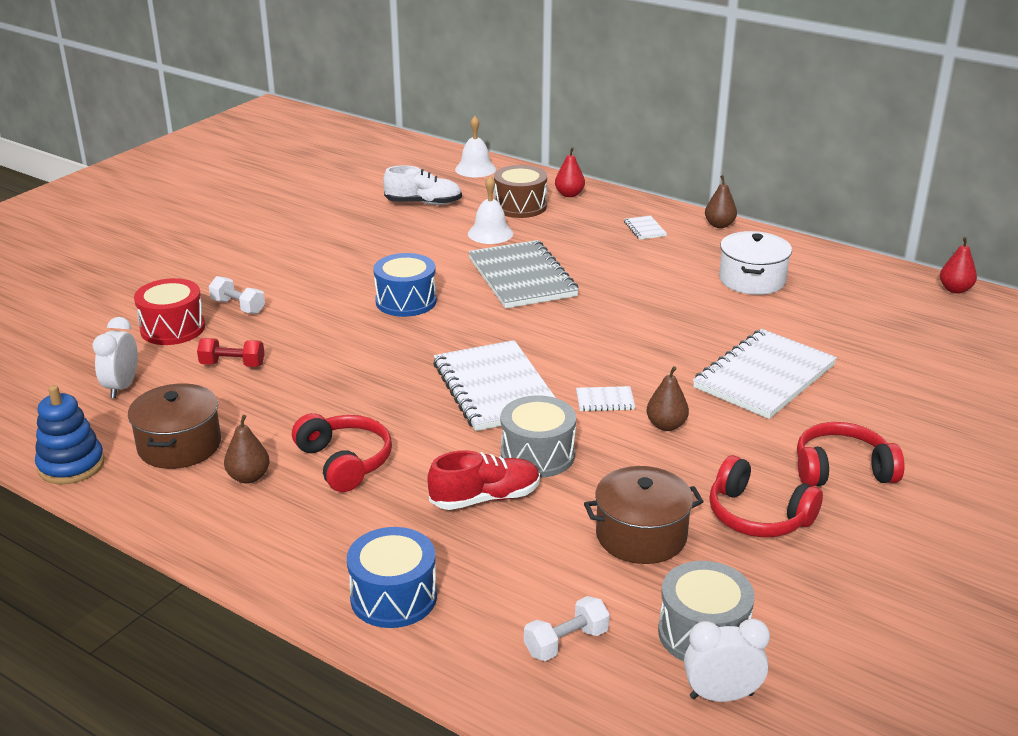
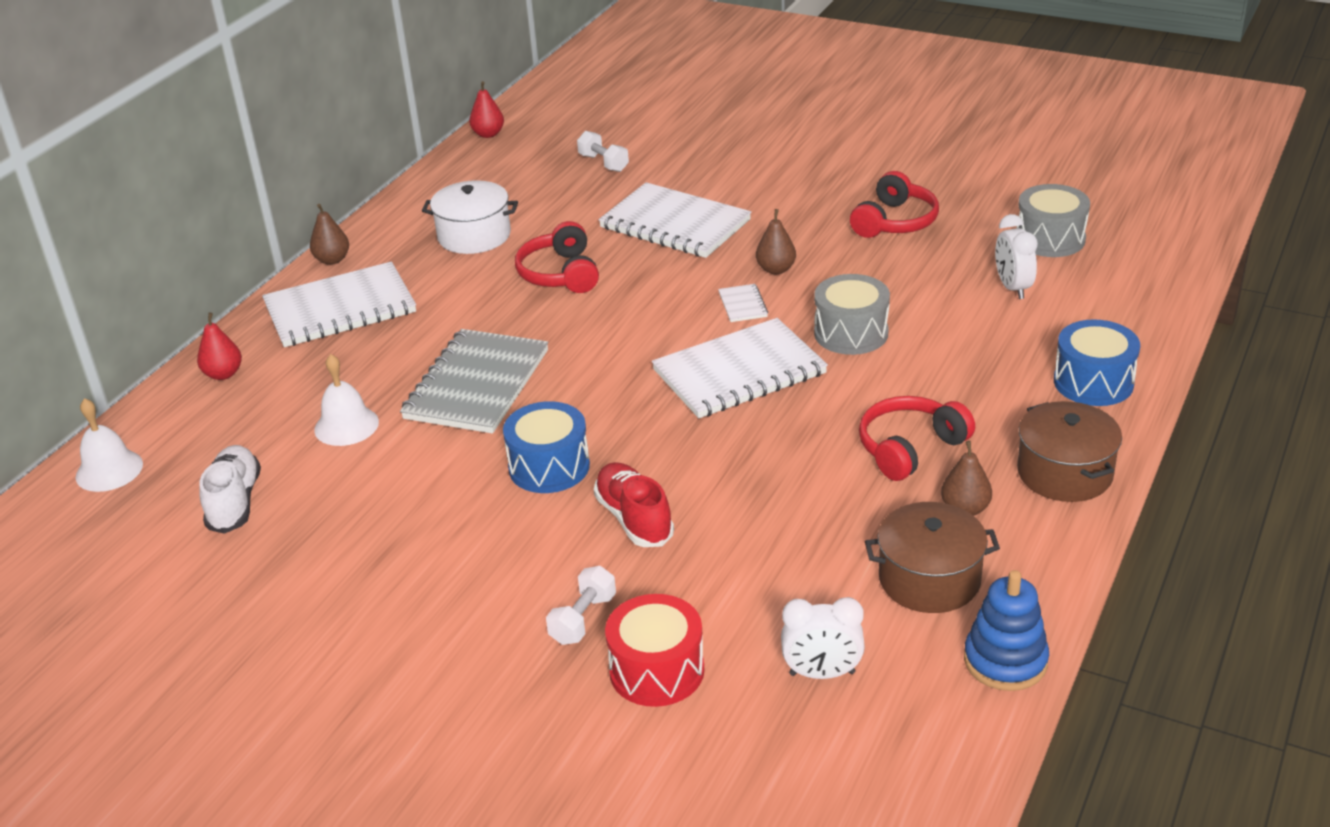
camera: 95 degrees left, 5 degrees up
(232, 364) = (739, 583): red dumbbell -> none
(485, 498) = (932, 353): red shoe -> red shoe (634, 518)
(520, 206) = (258, 411): brown drum -> none
(522, 277) = (477, 384): grey notebook -> grey notebook turned 45 degrees counterclockwise
(566, 642) = (1095, 294): white dumbbell -> white dumbbell (603, 163)
(641, 535) = (946, 271): brown pot -> brown pot (1064, 473)
(644, 229) = (340, 309): white notebook -> white notebook, size x2.43
(721, 696) = (1109, 229): white clock -> white clock (1012, 288)
(842, 470) = (814, 188): red headphones -> red headphones (560, 274)

